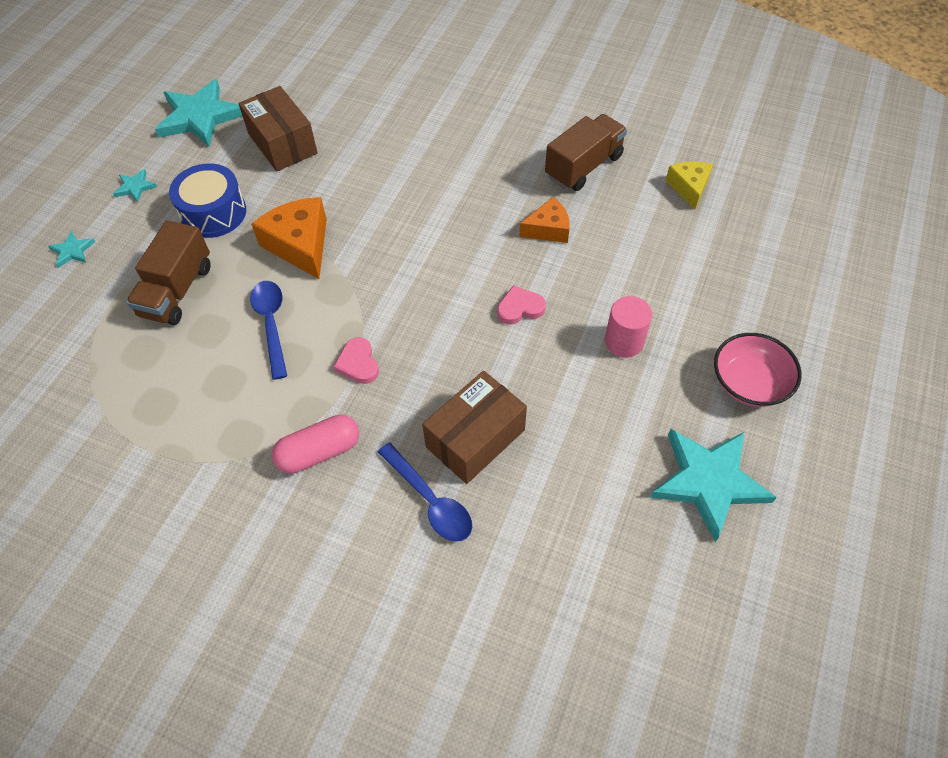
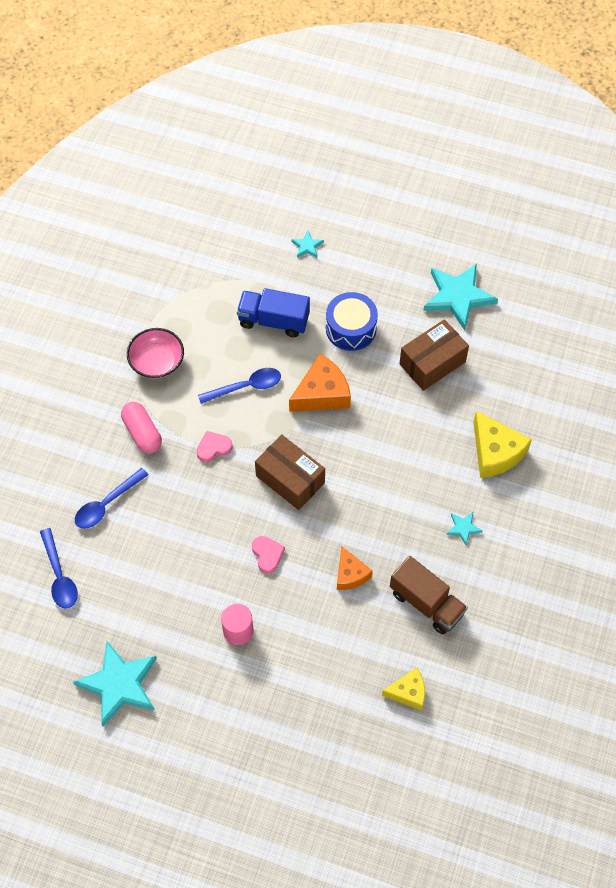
camera: 85 degrees right, 5 degrees up
(135, 187) = (374, 270): turquoise star -> turquoise star (463, 528)
(177, 291) = (273, 321): brown truck -> blue truck
(406, 102) = (495, 452): none -> yellow cheese
(475, 438) = (153, 529): brown box -> brown box (290, 479)
(544, 567) = (59, 576): none -> blue spoon
(749, 383) = (202, 722): pink bowl -> pink bowl (157, 362)

